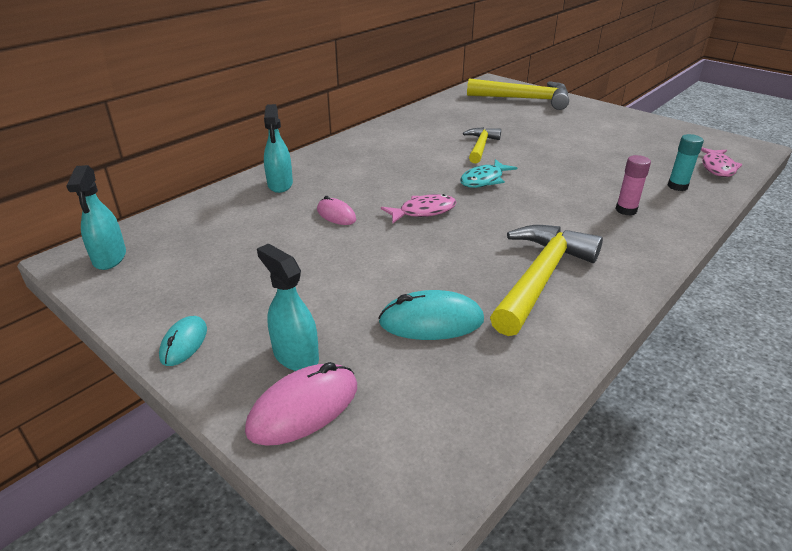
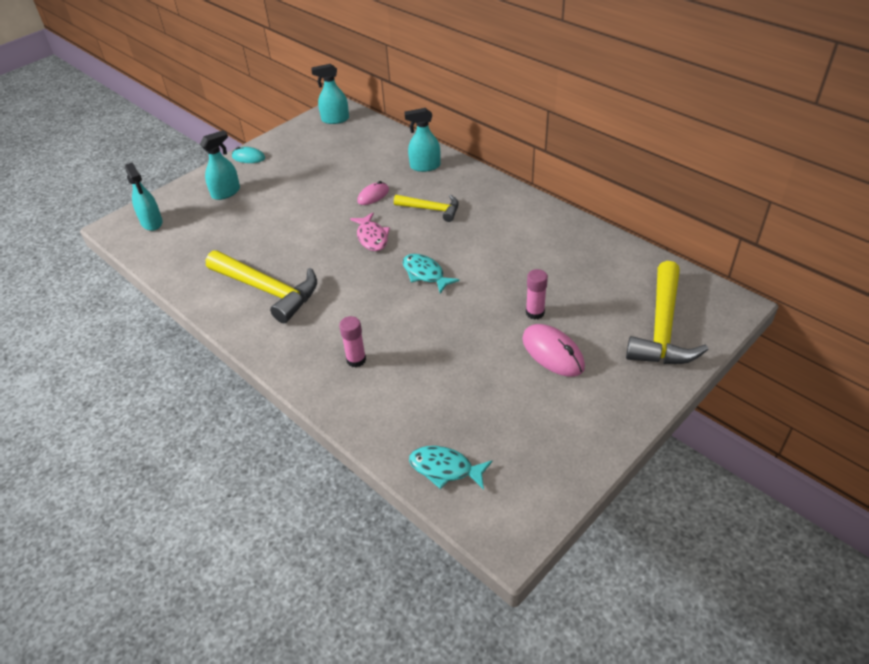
camera: 95 degrees right, 10 degrees up
(303, 408) = (188, 198): pink mouse -> pink mouse (552, 353)
(381, 452) = (152, 222): none -> turquoise spray bottle
(431, 321) = (237, 239): turquoise mouse -> none
(480, 146) = (502, 277): yellow hammer -> yellow hammer (431, 209)
(524, 135) = (535, 313): none -> pink glue stick
(677, 186) = (400, 414): turquoise glue stick -> none
(717, 168) = (445, 469): pink fish -> turquoise fish

